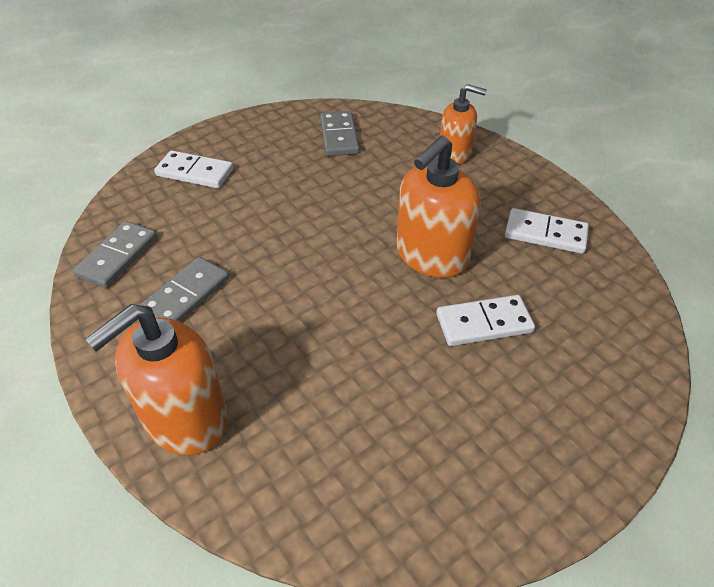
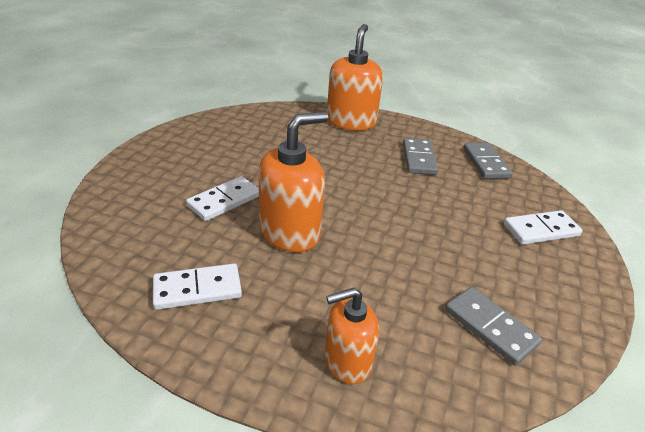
camera: 145 degrees right, 10 degrees down
(431, 256) = (290, 232): orange soap dispenser -> orange soap dispenser turned 45 degrees clockwise

